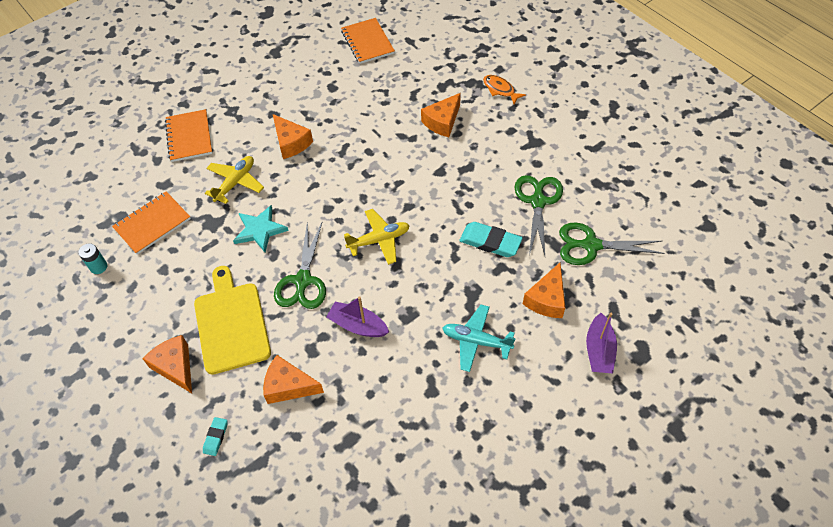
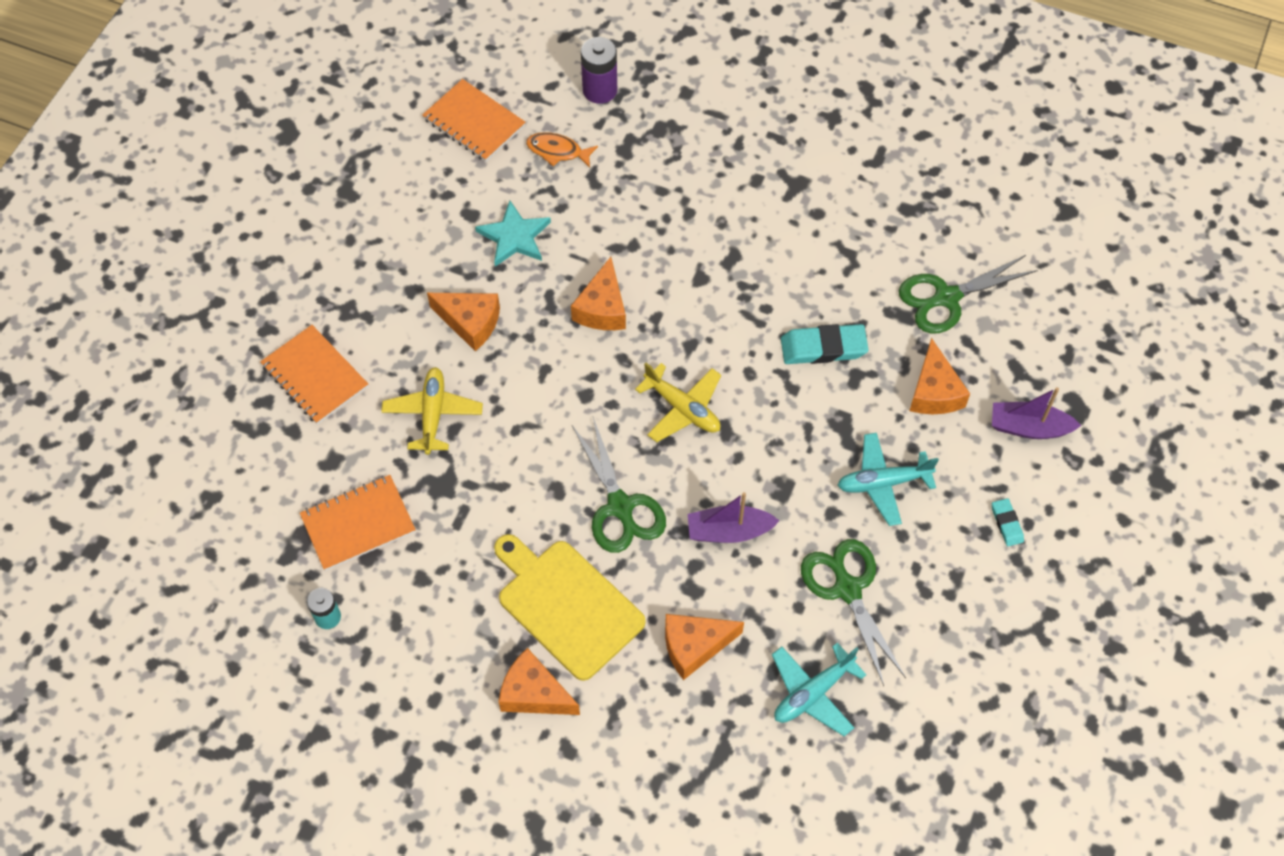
camera: 30 degrees left, 5 degrees up
(152, 224) = (358, 524): orange notebook -> orange notebook turned 45 degrees clockwise
(215, 437) = (648, 750): turquoise eraser -> turquoise eraser (1006, 524)
(260, 230) = (515, 465): turquoise star -> turquoise star (514, 237)
(342, 454) = (813, 693): none -> turquoise plane
(379, 240) = (682, 408): yellow plane -> yellow plane turned 90 degrees clockwise
(442, 122) = (658, 204): orange cheese -> orange cheese (602, 308)
(449, 50) = (600, 90): none -> purple battery
(500, 90) = (706, 124): orange fish -> orange fish (557, 151)
(538, 201) = (850, 267): green scissors -> green scissors (847, 589)
(599, 350) = (1028, 427): purple boat -> purple boat turned 120 degrees clockwise

